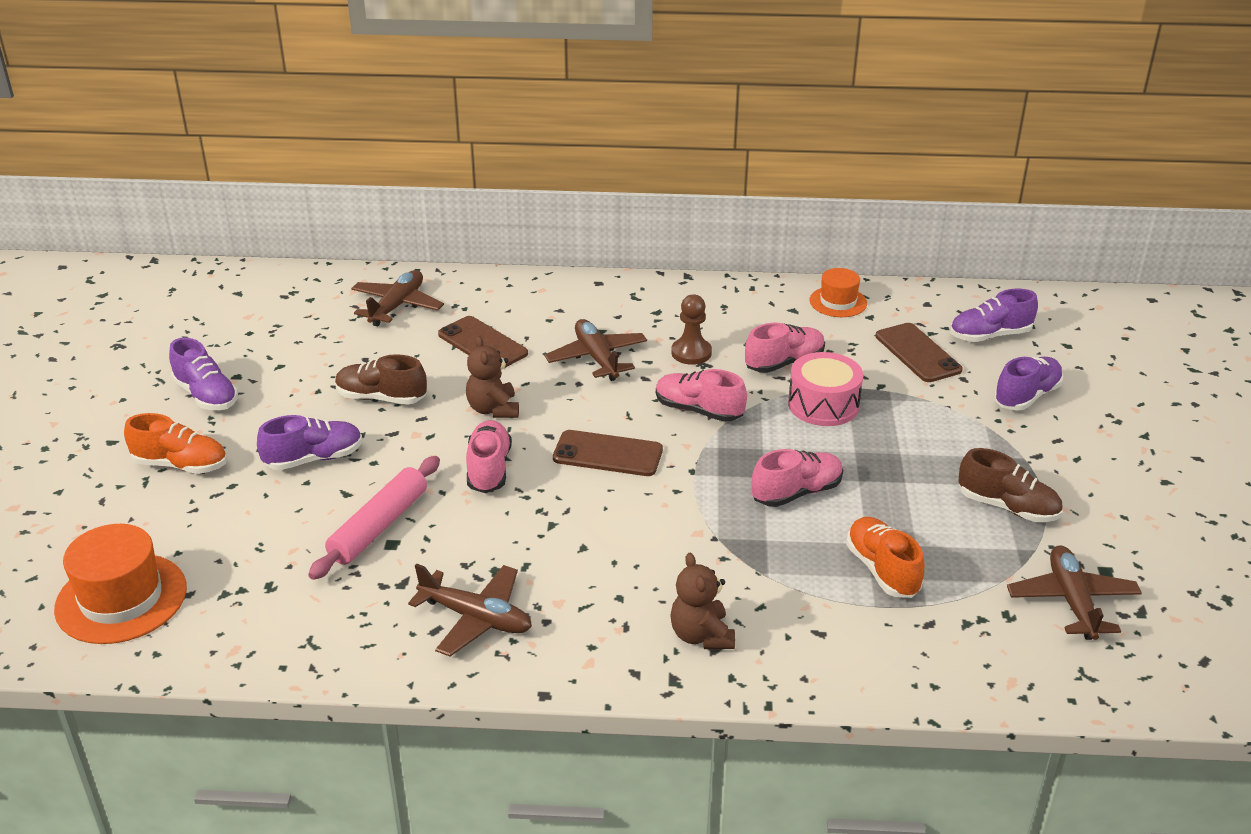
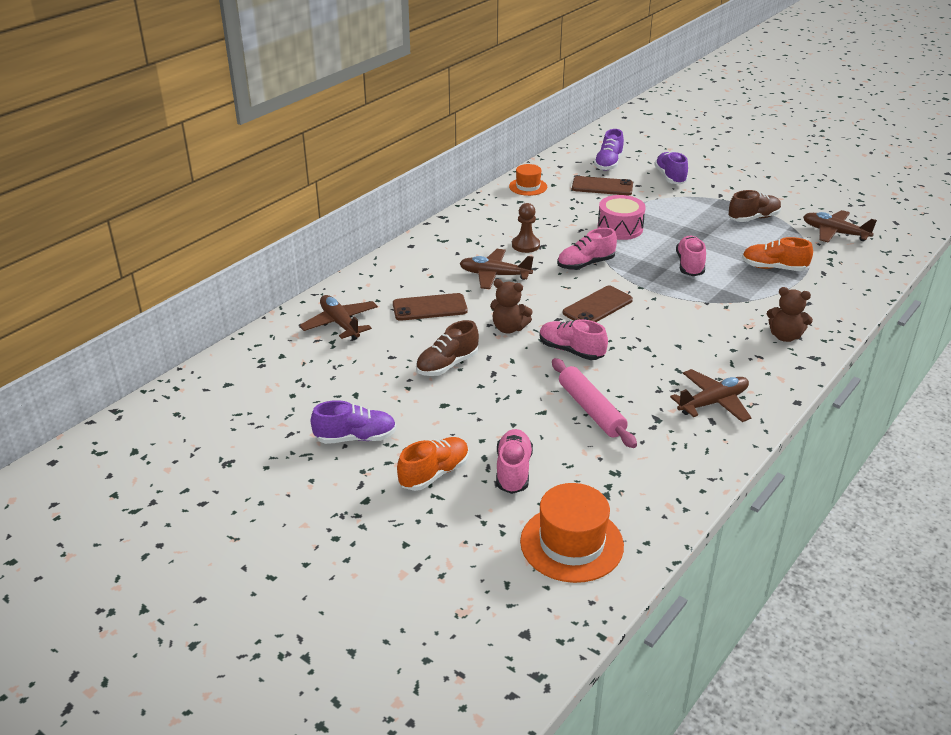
camera: 55 degrees left, 0 degrees up
(314, 459) = (489, 413): purple shoe -> none
(784, 363) = (568, 223): pink shoe -> pink shoe (513, 471)

